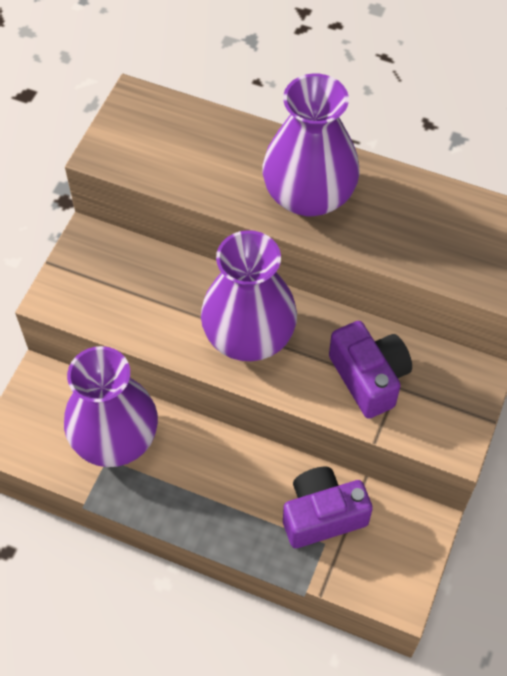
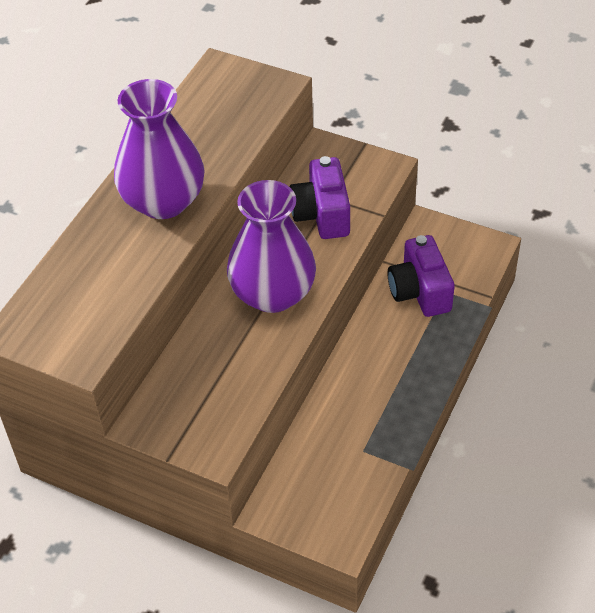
camera: 85 degrees left, 10 degrees down
(115, 438) = (341, 444): purple vase -> none
(369, 378) = (322, 214): purple camera -> purple camera turned 75 degrees counterclockwise

